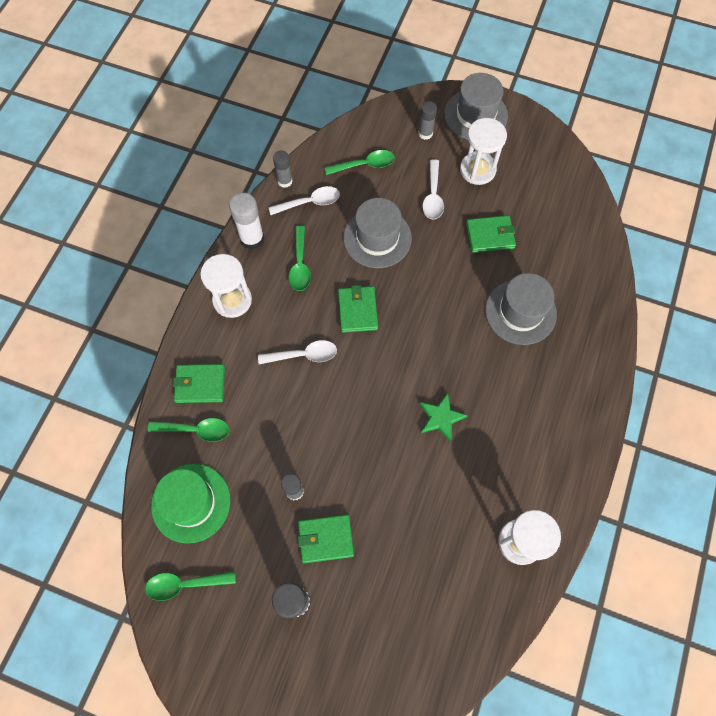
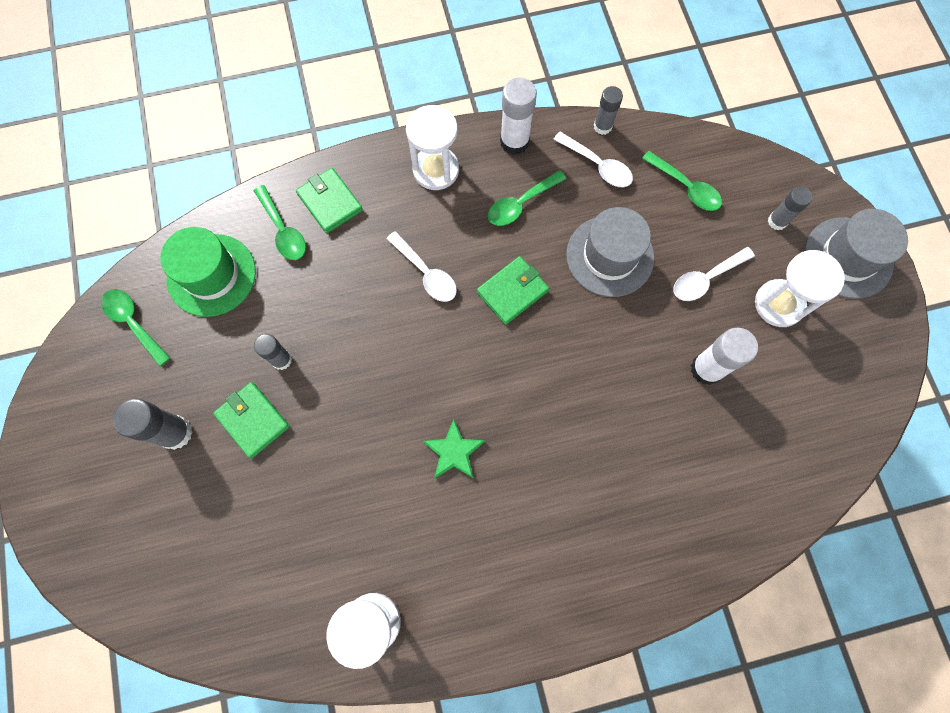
camera: 55 degrees right, 5 degrees up
(490, 236) = (706, 369): green wallet -> white glue stick
(520, 312) = (638, 460): grey hat -> none

